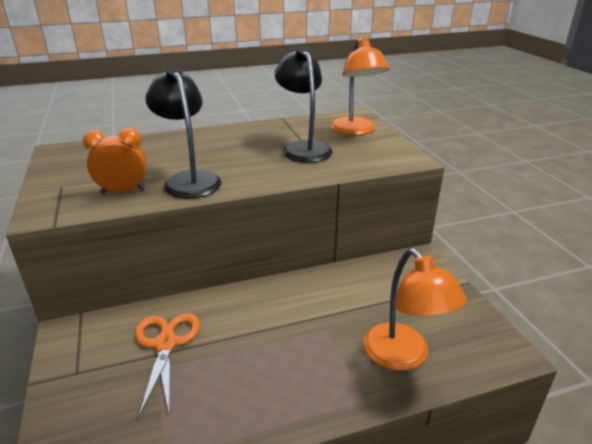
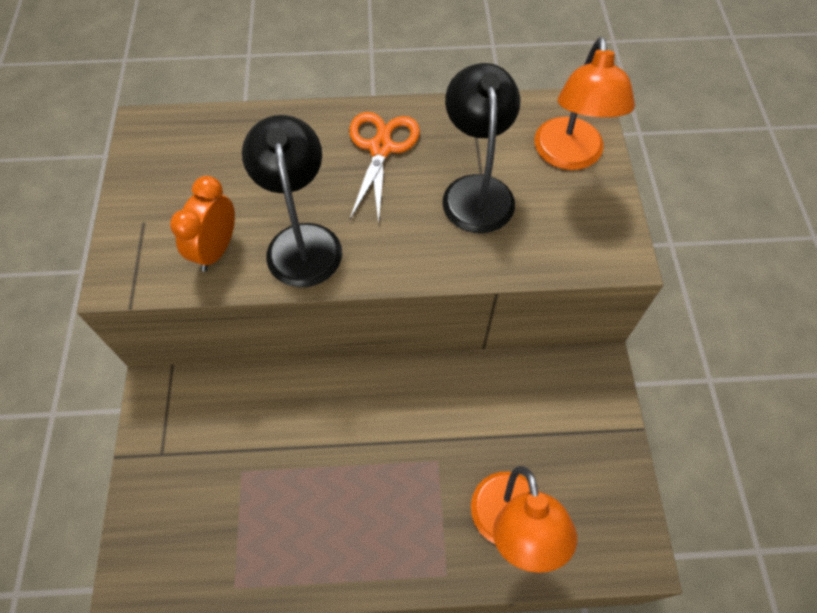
camera: 15 degrees right, 30 degrees up
(123, 191) = (216, 250): orange clock -> orange clock turned 75 degrees counterclockwise
(166, 344) = (256, 437): orange scissors -> orange scissors (381, 148)

